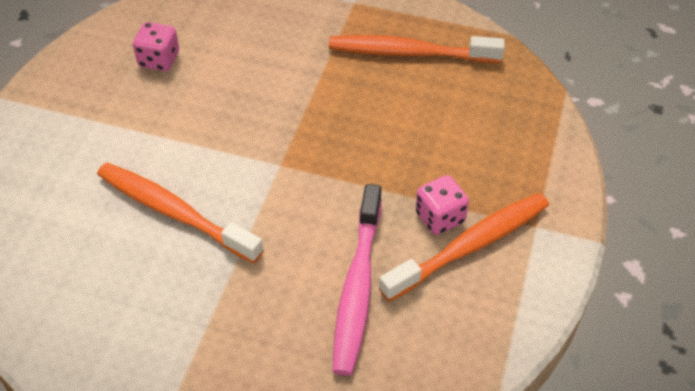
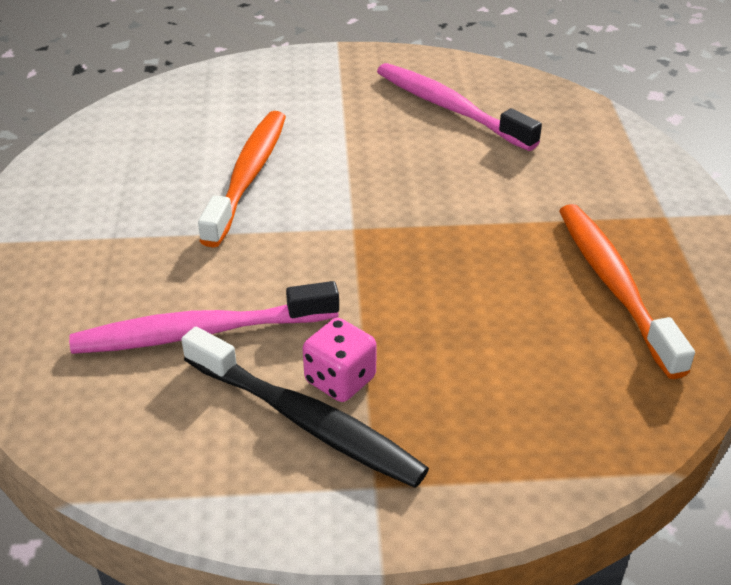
camera: 70 degrees right, 10 degrees down
(159, 60) = (450, 108): pink dice -> pink toothbrush
(470, 246) = (306, 421): orange toothbrush -> black toothbrush

